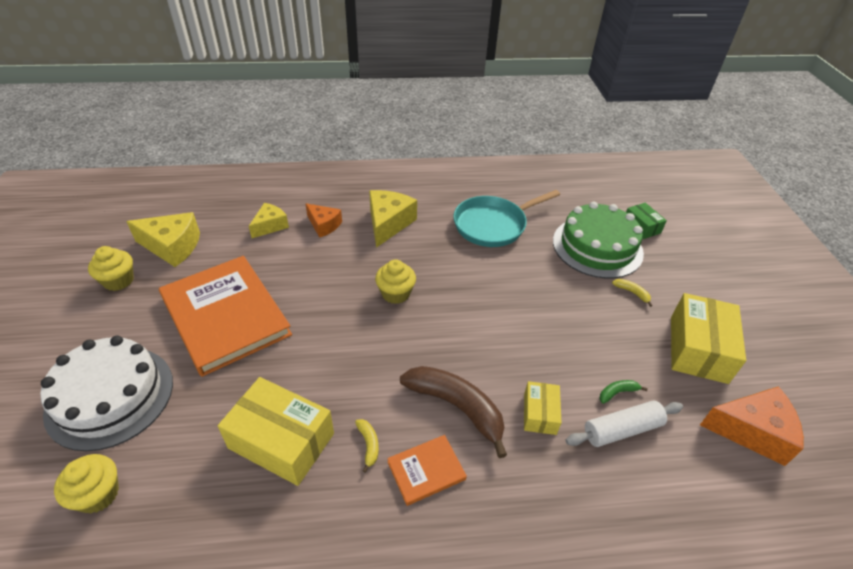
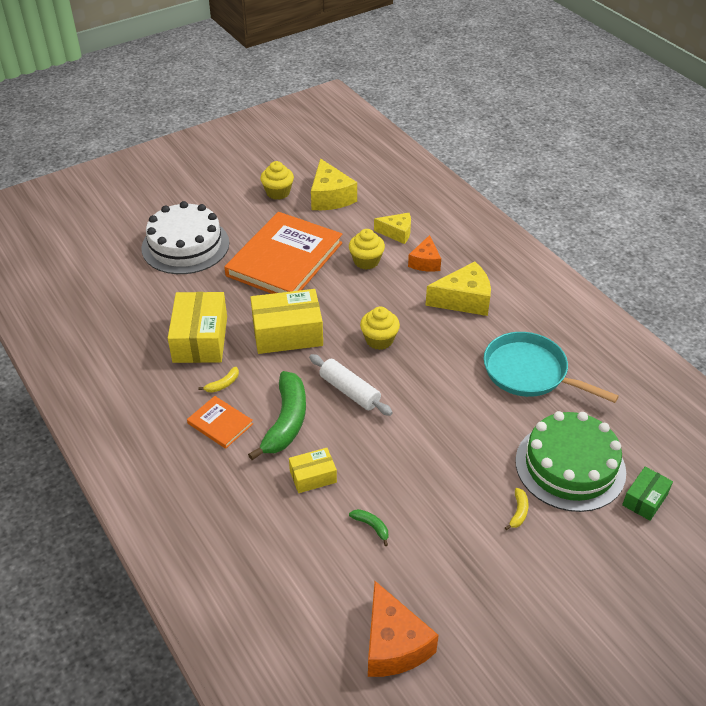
camera: 65 degrees right, 0 degrees up
(98, 494) = (121, 280): yellow cupcake -> yellow cupcake (366, 261)
(457, 407) = (286, 421): brown banana -> green banana
(622, 429) = (331, 538): white rolling pin -> white rolling pin (349, 391)
(698, 349) = (476, 584): yellow box -> yellow box (287, 333)

